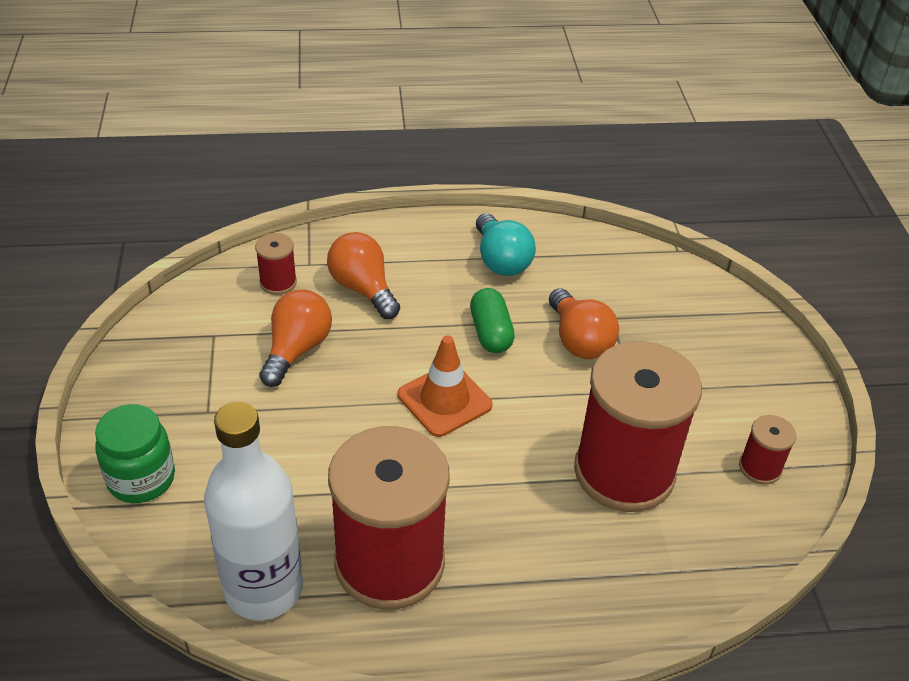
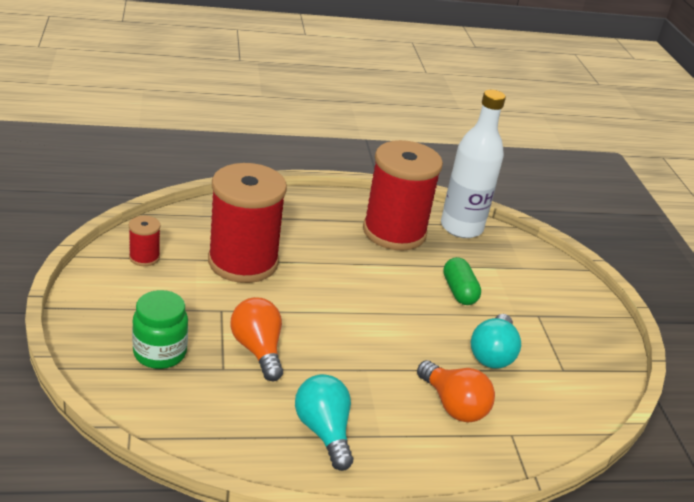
camera: 175 degrees right, 10 degrees down
(141, 479) = (558, 280): green jar -> green jar (160, 353)
(278, 282) = (532, 415): red spool -> none
(297, 350) = (492, 354): orange light bulb -> turquoise light bulb
(444, 400) = (370, 312): orange traffic cone -> none
(491, 332) = (334, 360): green capsule -> green capsule (459, 291)

